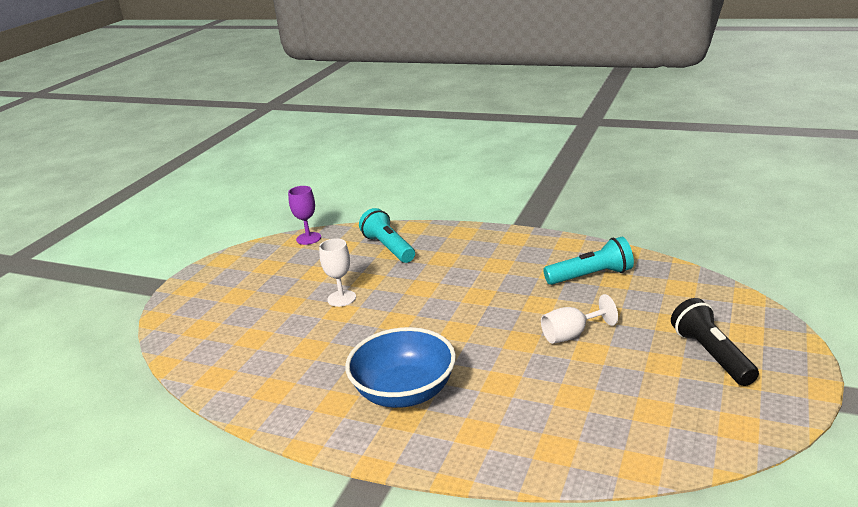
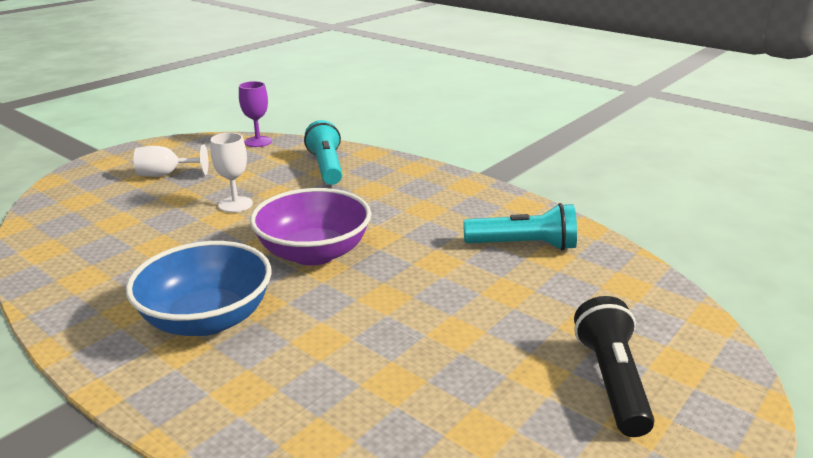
camera: 15 degrees right, 0 degrees up
(441, 321) = (314, 253): none -> purple bowl
(571, 335) = (448, 306): white goblet -> white goblet (166, 174)

